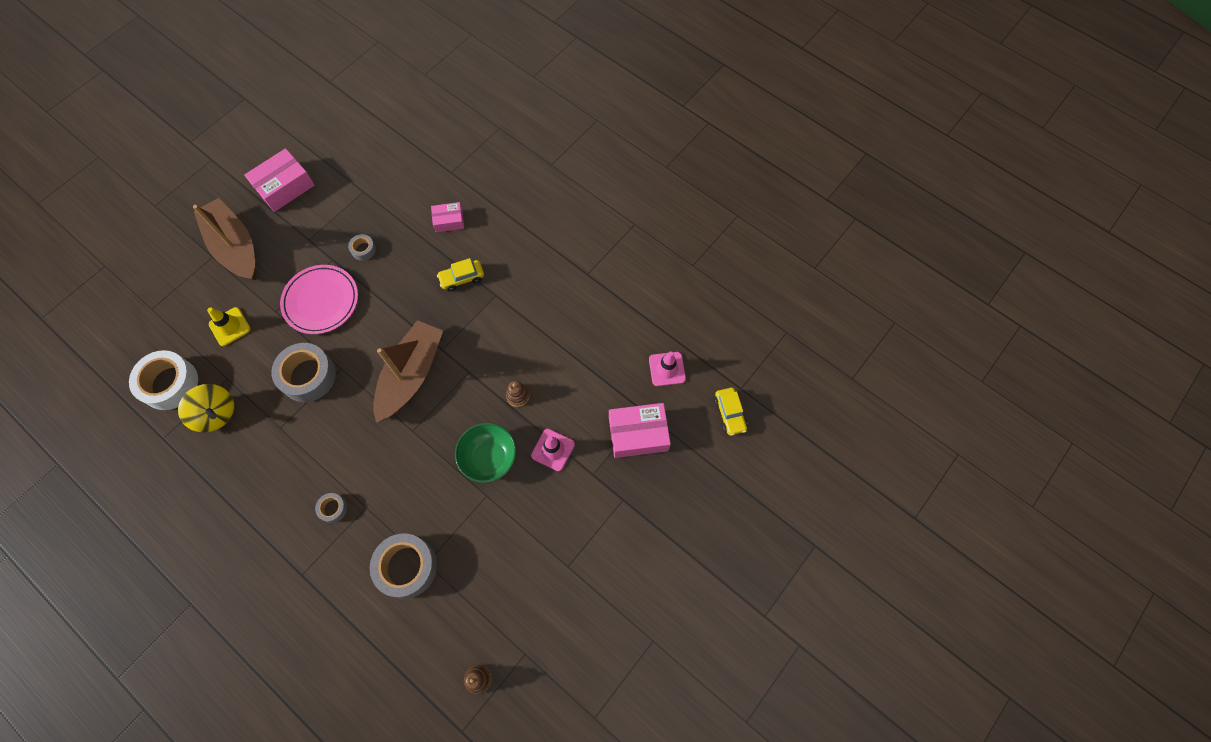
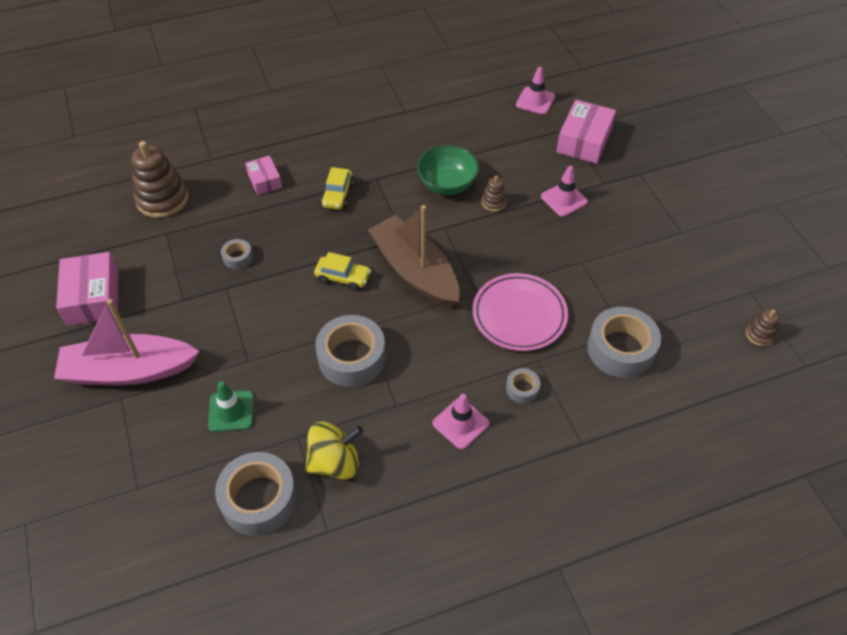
camera: 60 degrees left, 15 degrees down
(170, 384) = (259, 499): white tape -> grey tape
(230, 326) = (231, 411): yellow traffic cone -> green traffic cone
(235, 247) = (128, 371): brown boat -> pink boat
(283, 480) = (460, 423): none -> pink traffic cone
(321, 301) = (269, 315): pink plate -> pink plate (519, 315)
(393, 168) = (162, 199): none -> brown stacking toy
(449, 221) = (264, 180): pink box -> pink box turned 45 degrees counterclockwise
(489, 458) = (544, 246): green bowl -> green bowl (447, 184)
(729, 413) = (600, 83): yellow car -> yellow car (343, 277)

